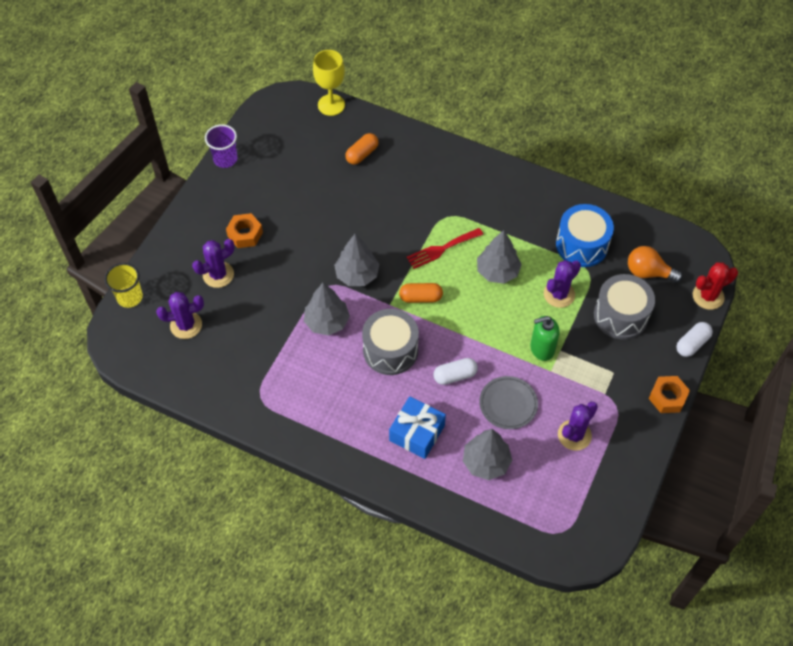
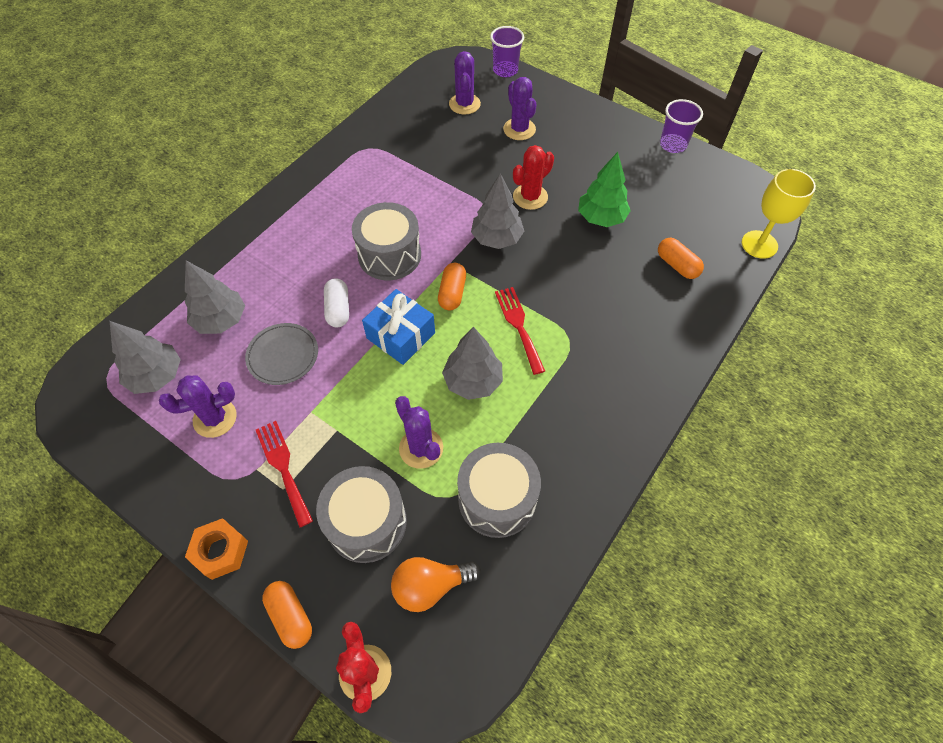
camera: 100 degrees right, 0 degrees up
(129, 297) = (505, 70): yellow cup -> purple cup
(245, 234) = (567, 152): orange nut -> none
(305, 256) = (530, 197): none -> red cactus
(321, 205) = (601, 218): none -> green tree
(327, 322) = (441, 206): grey tree -> grey tree (156, 376)
(417, 433) = (281, 263): blue gift -> blue gift (401, 335)
(542, 349) = (345, 408): green soap dispenser -> none
(574, 435) = (215, 418): purple cactus -> purple cactus turned 75 degrees counterclockwise
(582, 245) = (497, 499): blue drum -> grey drum
(598, 376) = (283, 468): none -> red fork
(648, 272) = (430, 586): orange light bulb -> orange light bulb turned 135 degrees counterclockwise
(692, 344) = (290, 616): white capsule -> orange capsule

